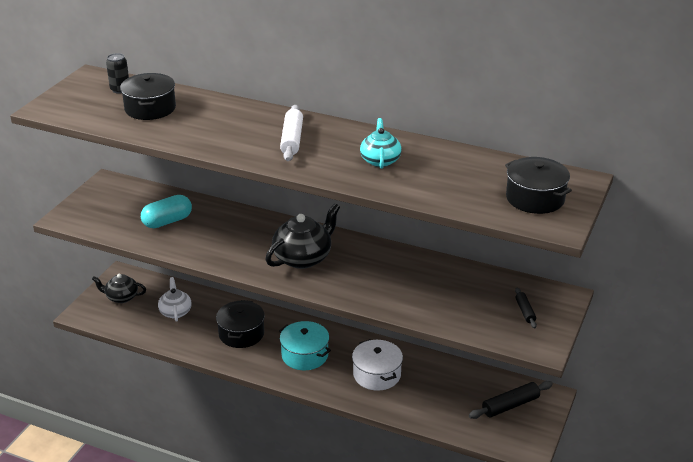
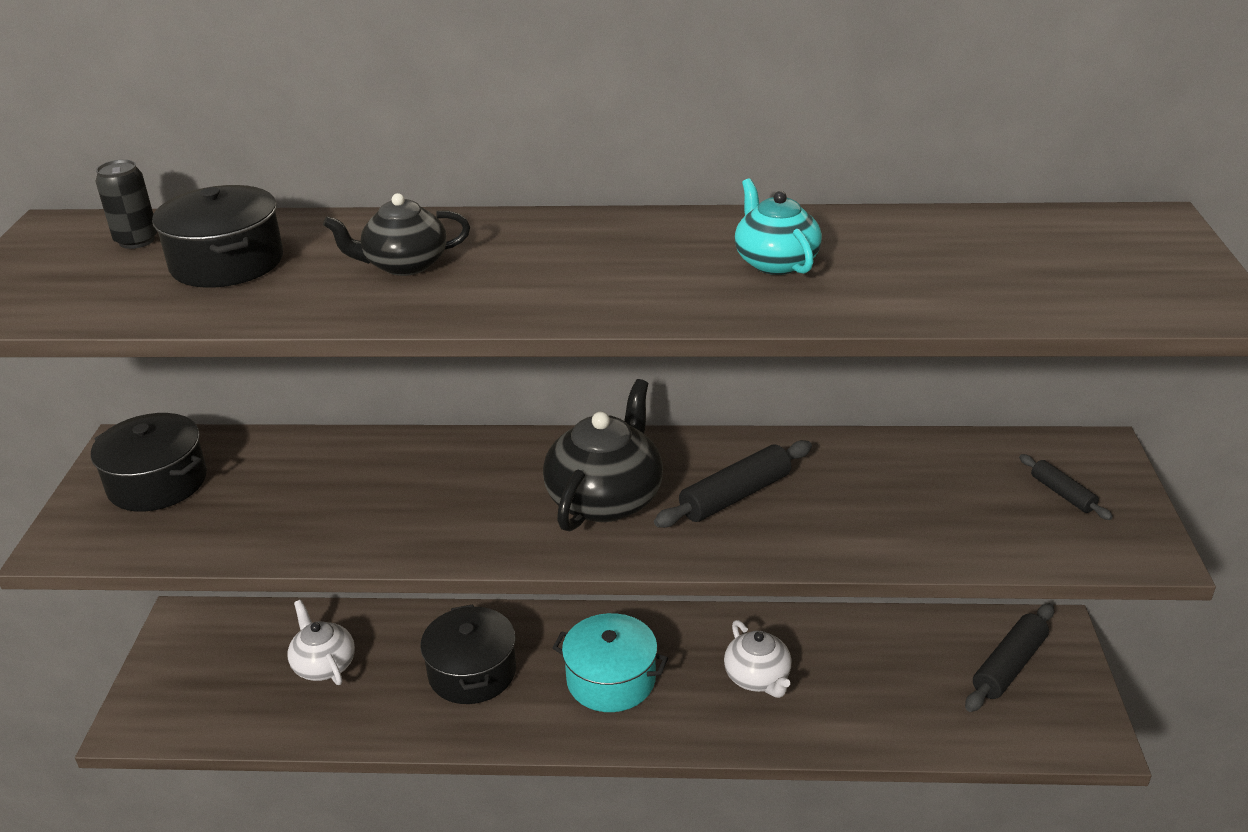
camera: 20 degrees left, 0 degrees up
(121, 297) = (201, 666): black teapot -> black teapot (404, 265)
(167, 221) = (294, 495): turquoise capsule -> none
(292, 139) = (571, 261): white rolling pin -> none
(364, 271) = (735, 495): none -> black rolling pin
(377, 374) = (757, 678): white pot -> white teapot
(535, 198) = (1117, 267): black pot -> black pot (157, 482)

